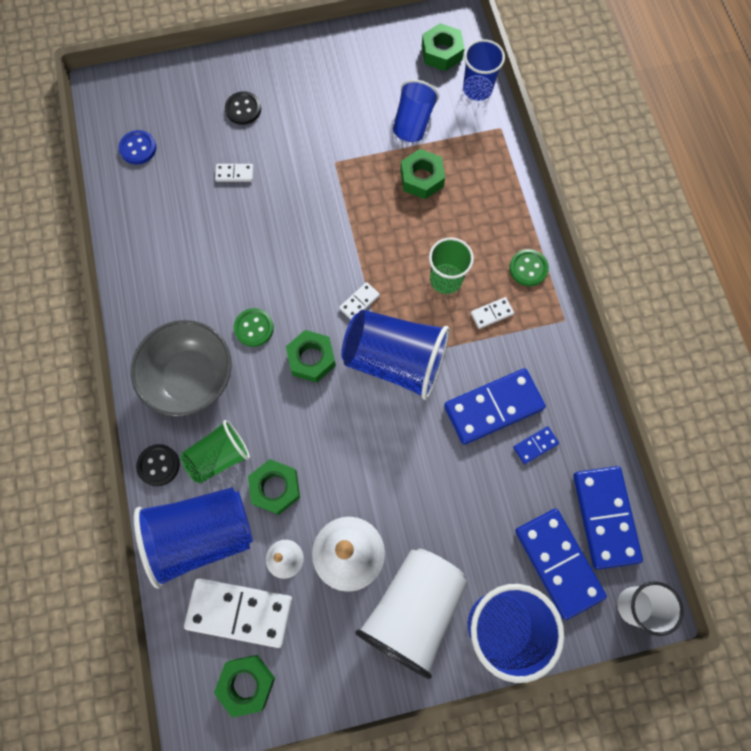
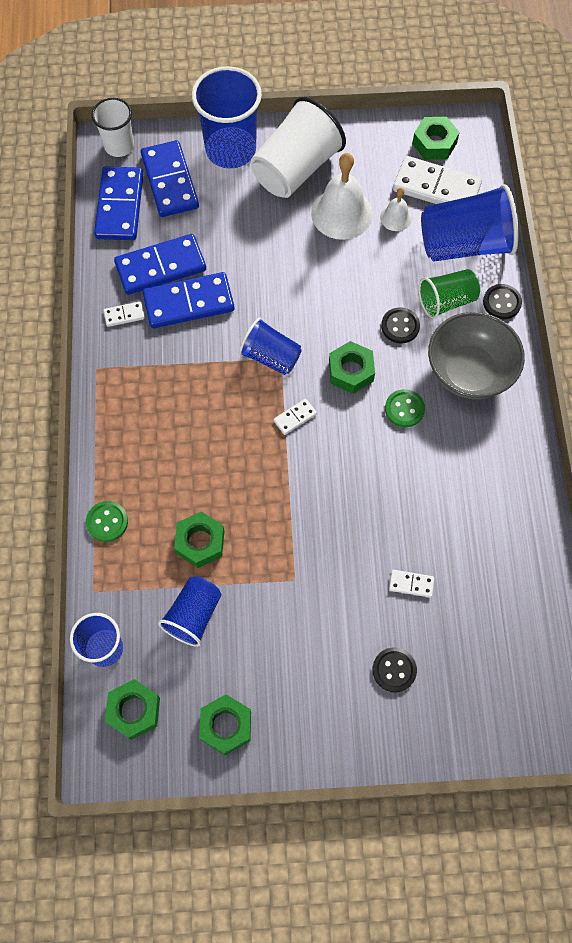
camera: 170 degrees left, 5 degrees down
(138, 148) = (523, 637): blue button -> none
(266, 418) = (400, 326): none -> black button
(275, 488) = (398, 269): green nut -> green nut (226, 726)
(395, 361) = (270, 356): blue cup -> blue cup, size x0.59
(446, 279) = (202, 426): green cup -> none
(491, 314) = (166, 385): white domino -> white domino (124, 315)
(528, 268) = (115, 423): green button -> green button (107, 522)
(535, 445) = (160, 267): blue domino -> blue domino, size x2.22

